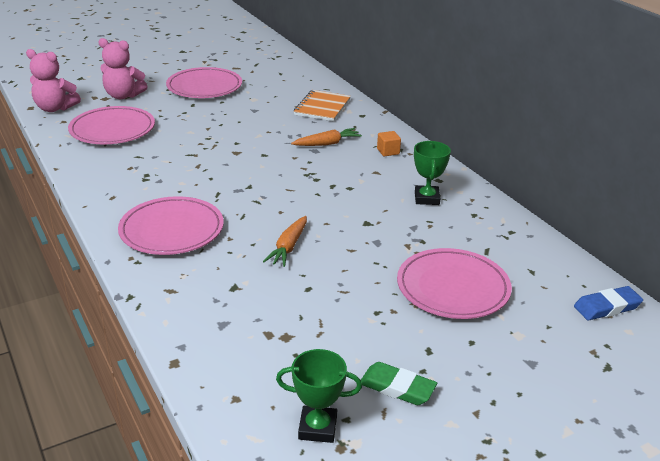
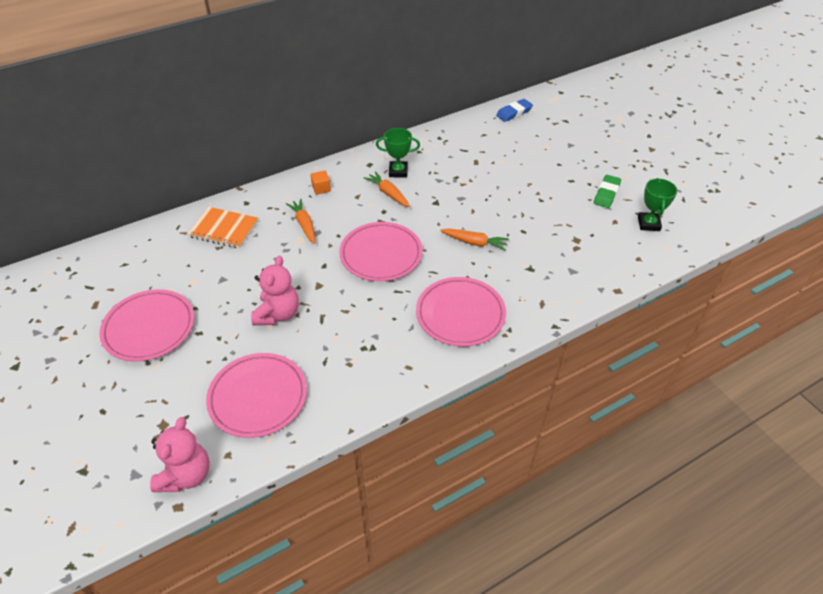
camera: 90 degrees left, 15 degrees up
(123, 96) = (159, 406): pink teddy bear -> pink teddy bear (278, 314)
(382, 191) = (388, 193): none -> orange carrot
(453, 288) = (508, 167): pink plate -> pink plate (381, 254)
(607, 307) = (514, 113): blue eraser -> blue eraser turned 75 degrees clockwise

